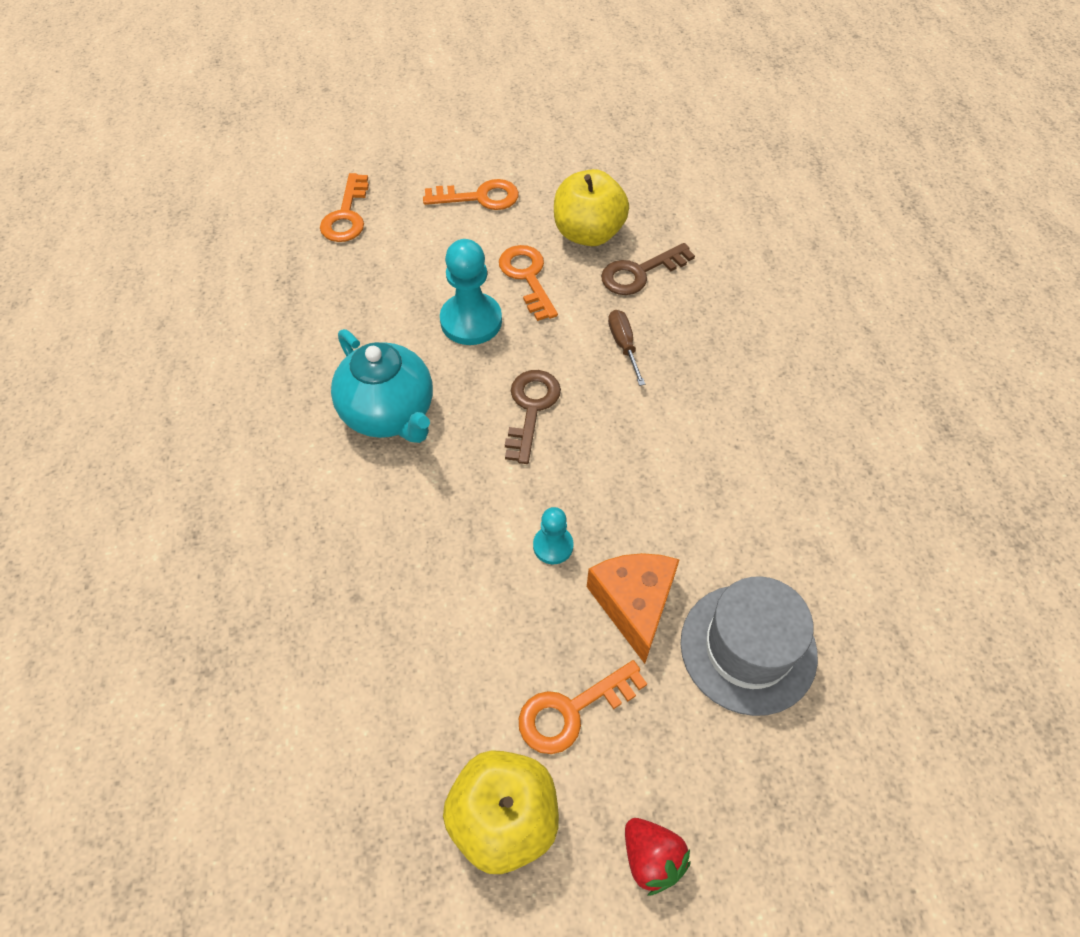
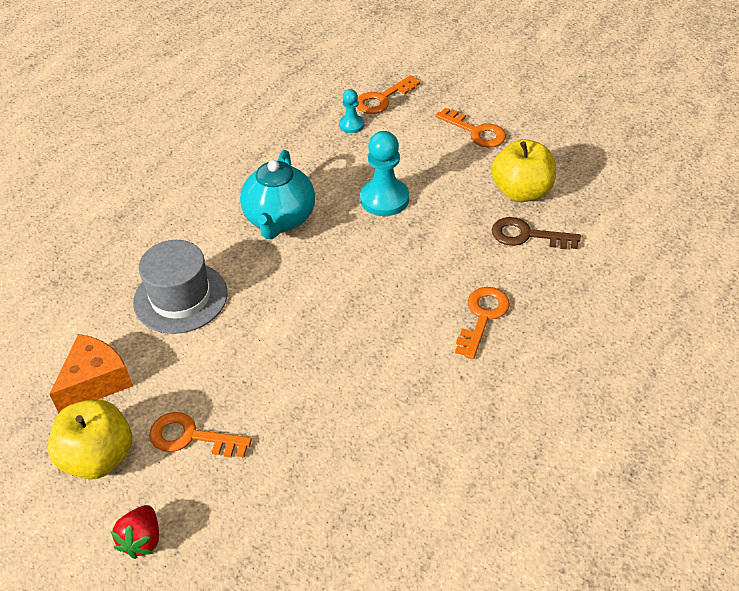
camera: 45 degrees right, 10 degrees down
(527, 277) = (449, 195): orange key -> orange key (482, 317)
(531, 409) = (360, 269): brown key -> none
(553, 546) = (283, 349): turquoise pawn -> turquoise pawn (351, 125)
(624, 345) = (462, 271): brown screwdriver -> none
(634, 604) = (289, 412): orange cheese -> orange cheese (95, 382)
(748, 648) = (324, 487): grey hat -> grey hat (180, 297)

